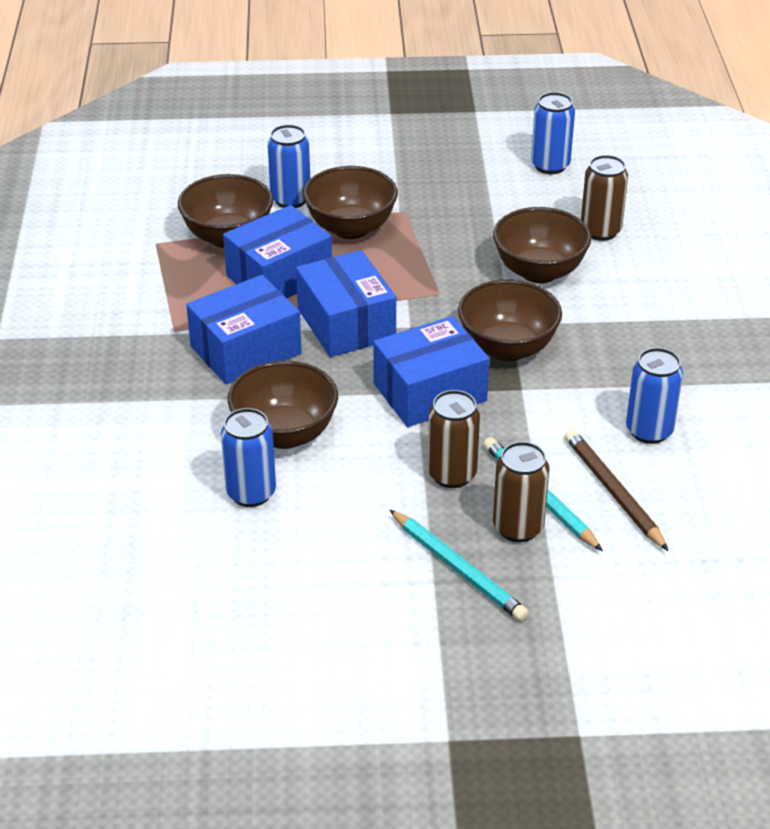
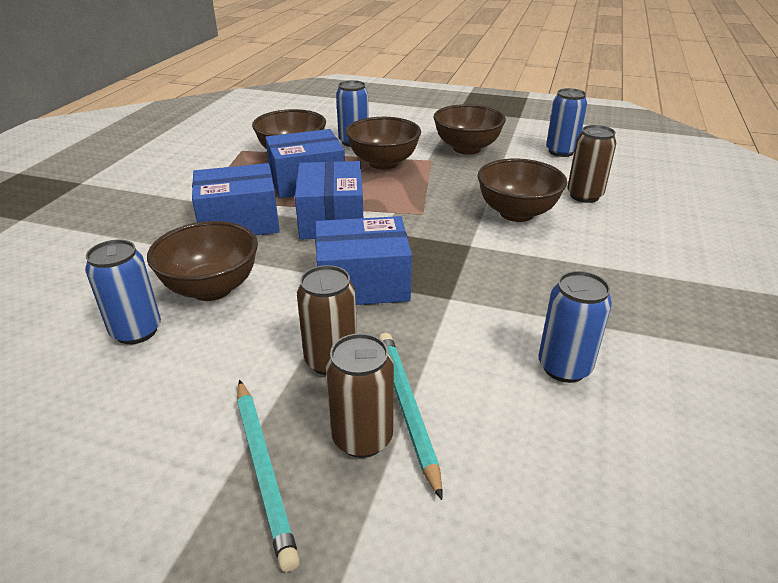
camera: 20 degrees right, 5 degrees down
(507, 348) = (456, 263): brown bowl -> brown bowl (466, 148)
(613, 492) = (493, 425): brown pencil -> none

